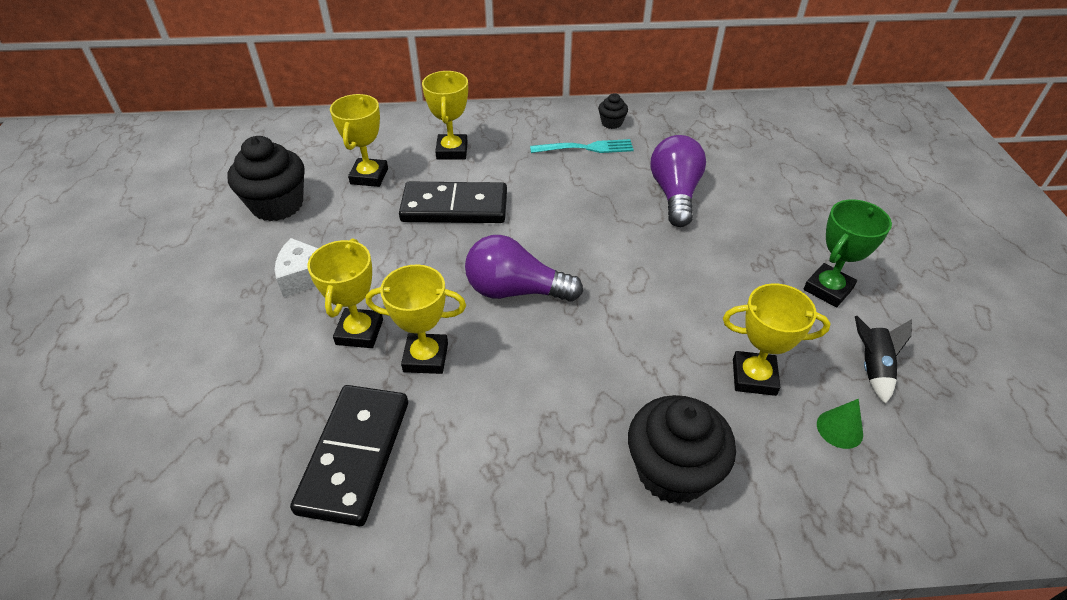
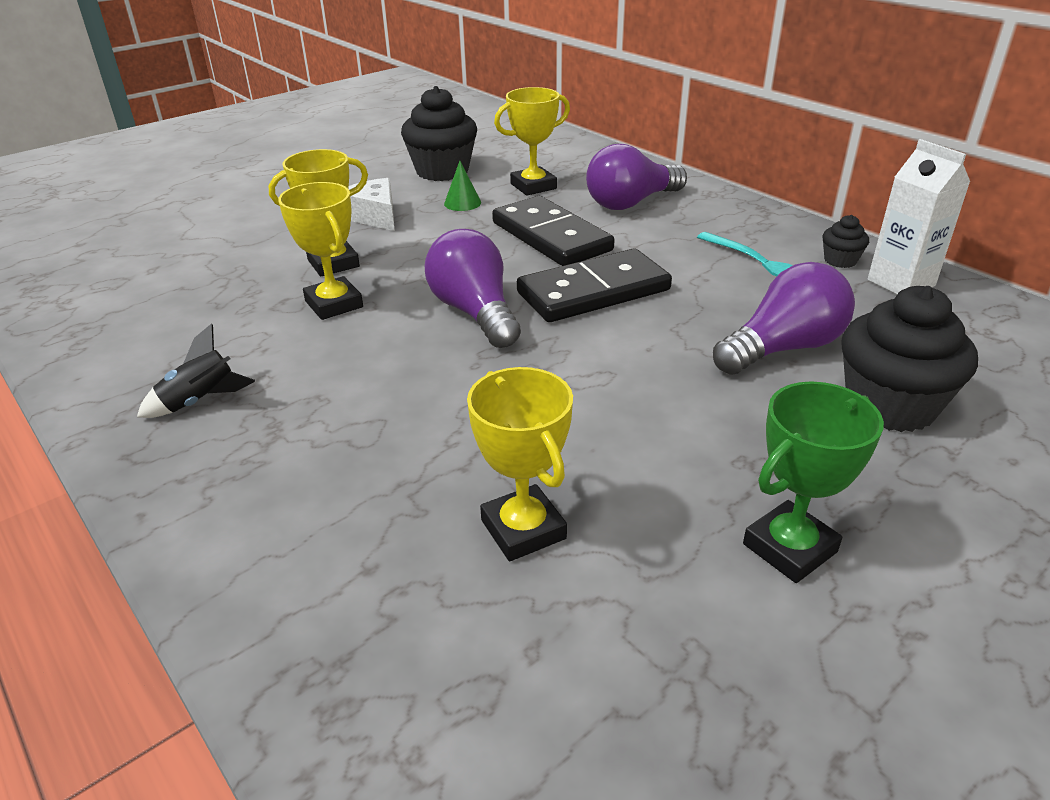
camera: 55 degrees right, 10 degrees down
(354, 455) = (191, 319): black domino -> black domino (593, 291)
(452, 151) = (630, 203): yellow trophy -> purple light bulb
(653, 120) = (901, 283): none -> white carton
(672, 471) = (307, 512): black cupcake -> black cupcake (890, 405)
(828, 289) = (789, 548): green trophy -> green trophy turned 45 degrees counterclockwise
(839, 429) = (505, 650): green cone -> green cone (462, 203)
(872, 368) = (673, 653): black rocket -> black rocket (200, 401)

